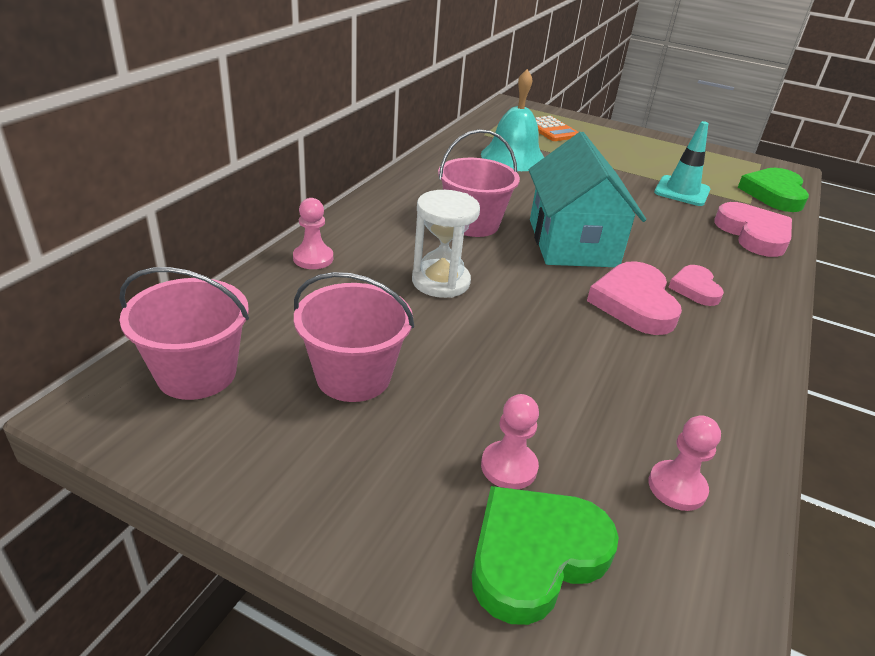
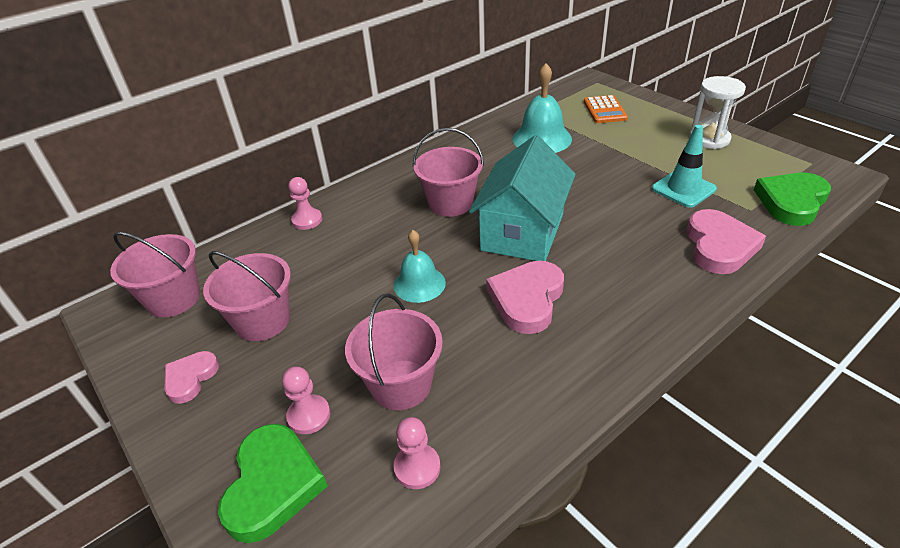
camera: 30 degrees right, 5 degrees up
(440, 281) = (382, 253): white hourglass -> white hourglass (709, 139)
(511, 306) = (419, 284): none -> turquoise bell
(535, 555) = (273, 485): green heart -> green heart turned 105 degrees clockwise
(583, 409) = (401, 384): none -> pink bucket
(695, 288) = (599, 295): pink heart -> pink heart (190, 378)

